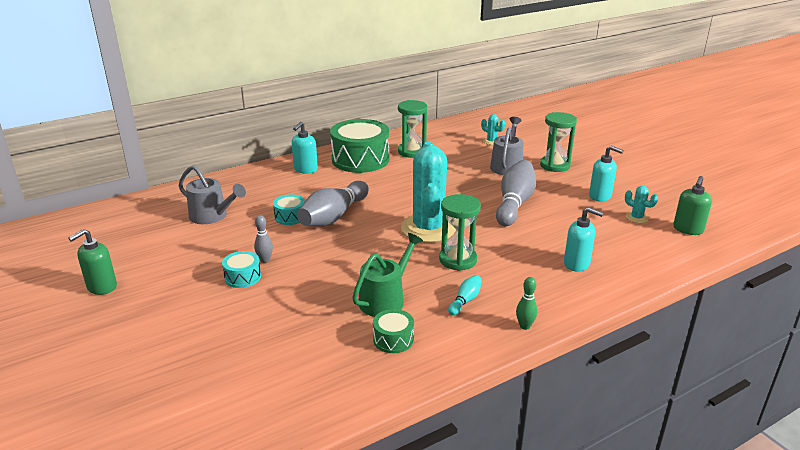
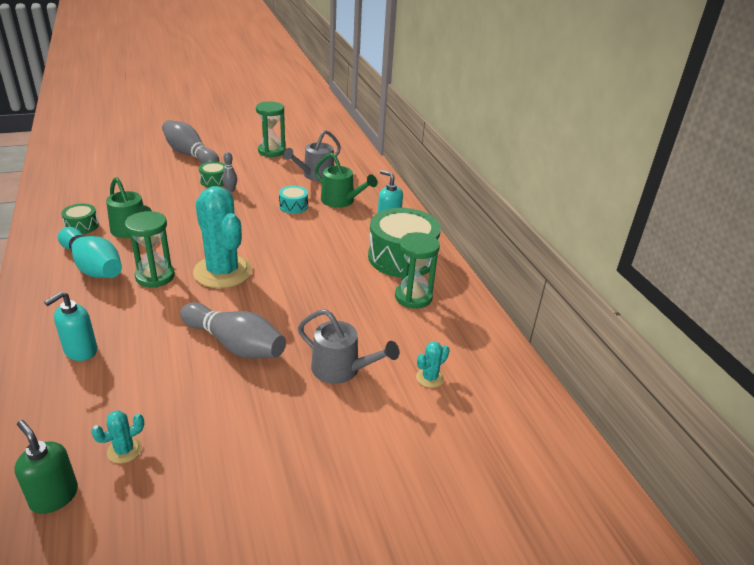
camera: 100 degrees right, 5 degrees up
(101, 287) = (241, 139): green soap dispenser -> none
(242, 277) = (214, 181): turquoise drum -> green drum
(270, 195) = (341, 201): none -> green watering can
(334, 216) = (280, 226): grey bowling pin -> grey bowling pin (190, 155)
(428, 228) = (223, 272): turquoise cactus -> turquoise cactus turned 45 degrees clockwise
(465, 301) = (93, 266): turquoise bowling pin -> turquoise bowling pin, size x2.18
(524, 326) = (30, 287): green bowling pin -> none
(555, 165) = (322, 421): green hourglass -> green hourglass (271, 151)
(600, 196) = (205, 436): turquoise soap dispenser -> none

